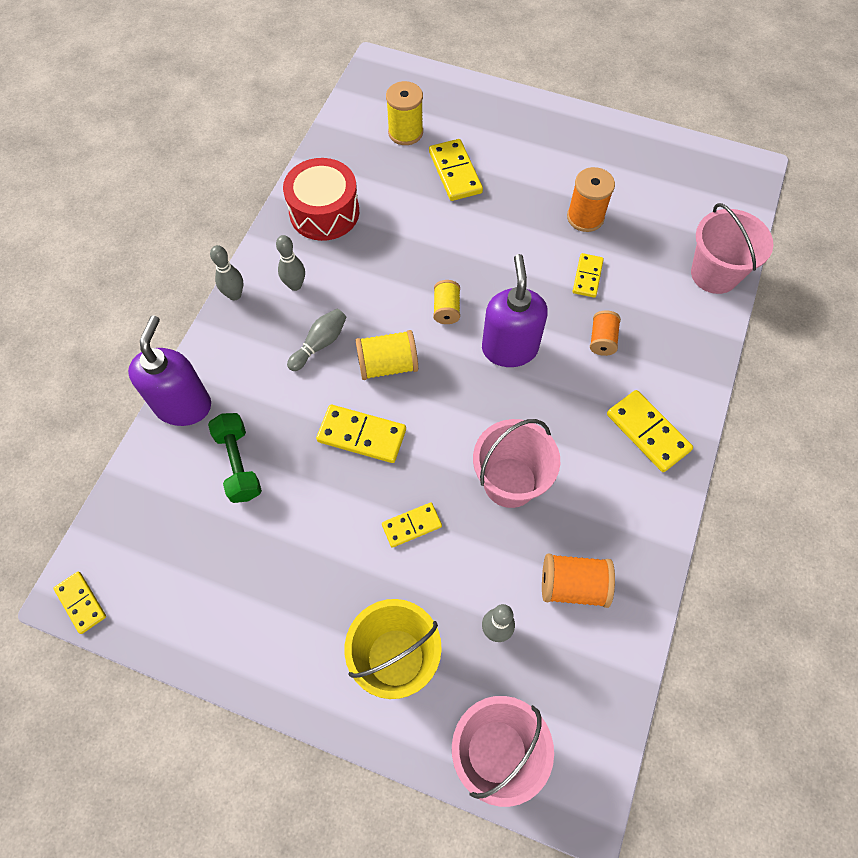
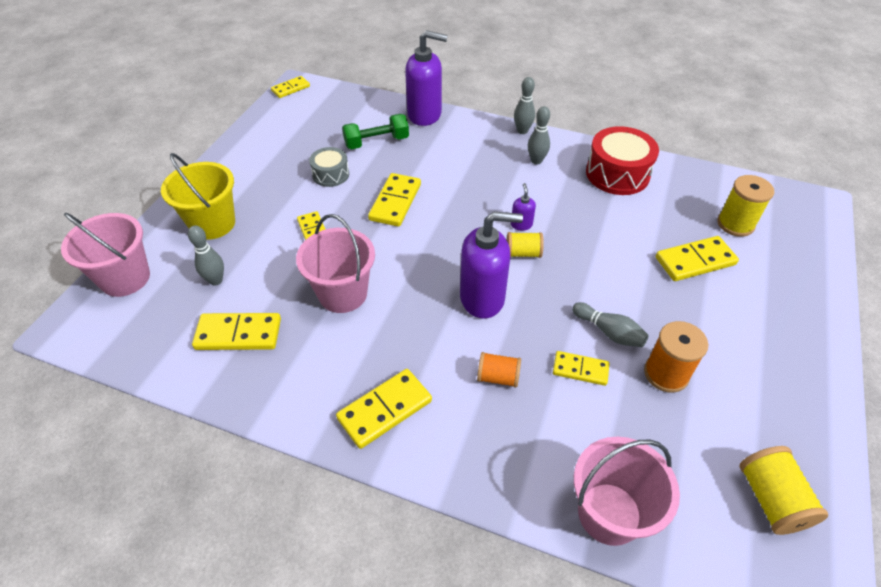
camera: 90 degrees right, 15 degrees down
(303, 517) = (331, 174): none -> grey drum
(320, 344) = (480, 176): grey bowling pin -> grey bowling pin (609, 332)
(387, 365) = (461, 215): yellow spool -> yellow spool (771, 499)
(403, 308) = (521, 224): none -> purple soap dispenser
(573, 585) = (238, 334): orange spool -> yellow domino

